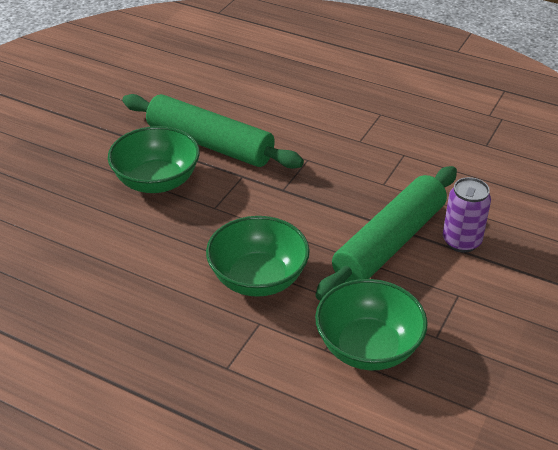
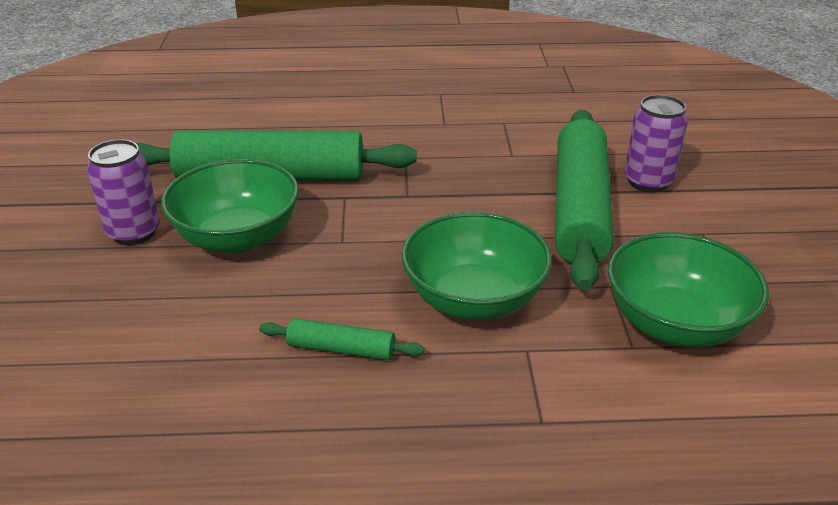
camera: 30 degrees left, 5 degrees down
(103, 156) = (134, 232): none -> purple can
(156, 277) = (341, 349): none -> green rolling pin

